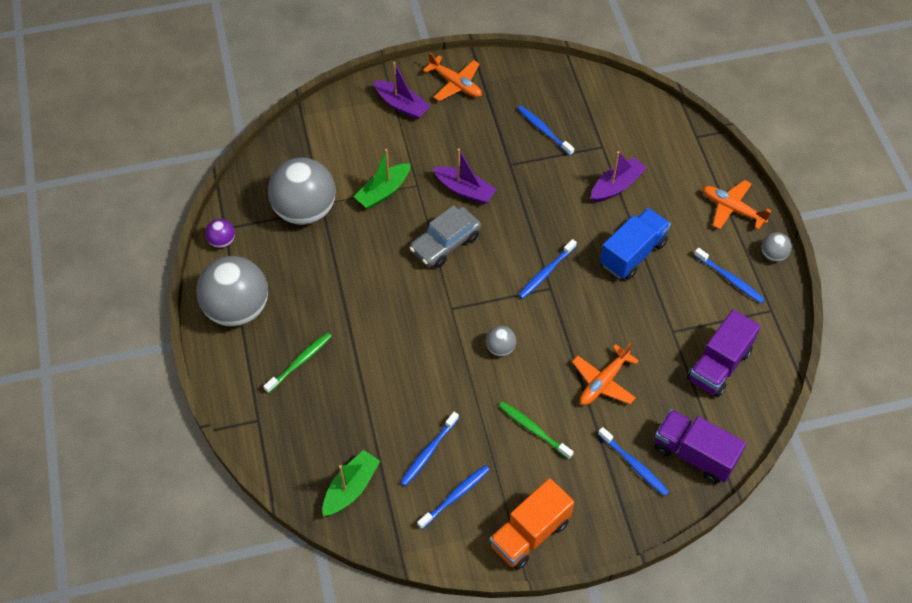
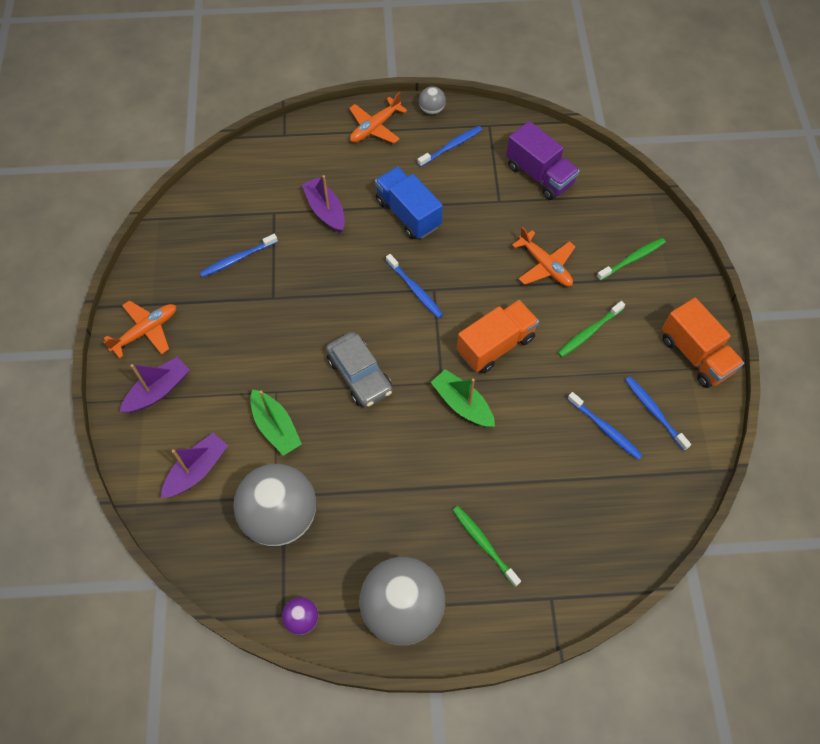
camera: 80 degrees left, 5 degrees up
(351, 488) = (639, 509): green boat -> green boat (462, 404)
(465, 190) = (295, 345): purple boat -> purple boat (197, 470)
(500, 348) = (495, 345): grey ball -> orange truck
(634, 465) = (632, 259): blue toothbrush -> green toothbrush
(694, 454) = (625, 213): purple truck -> none

